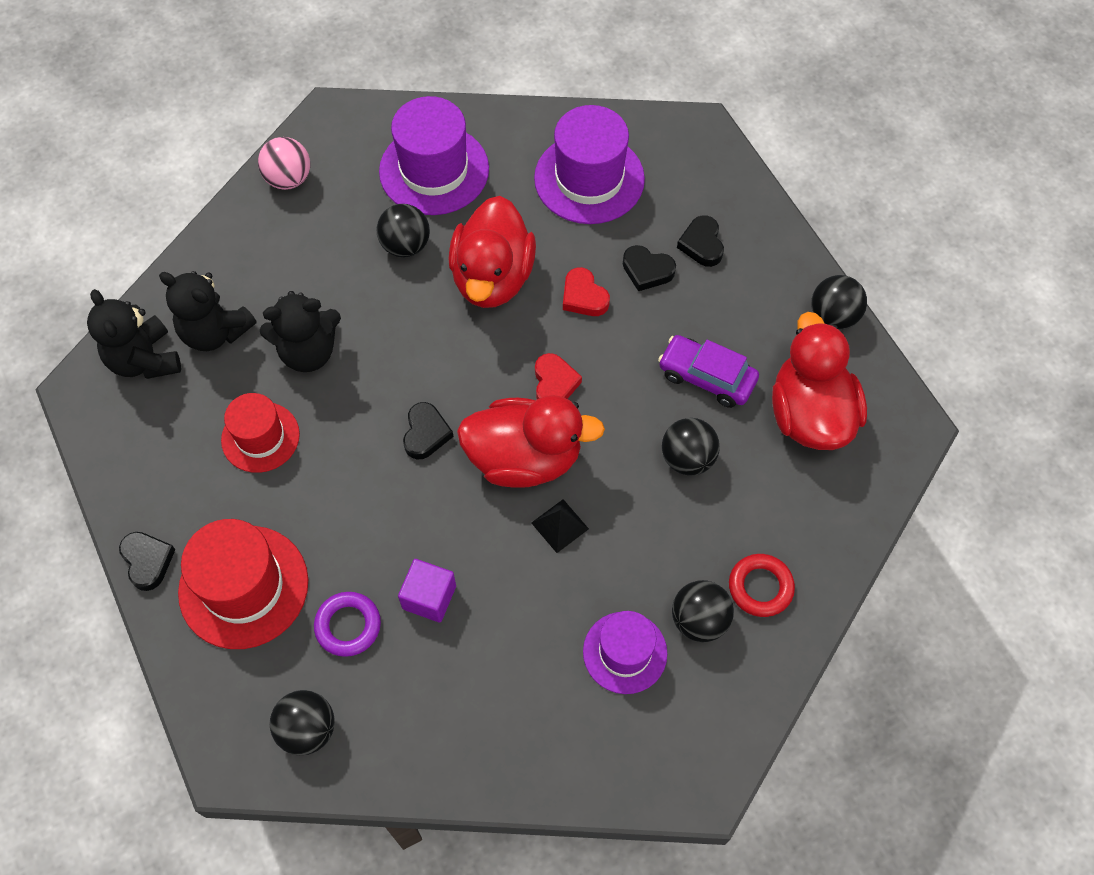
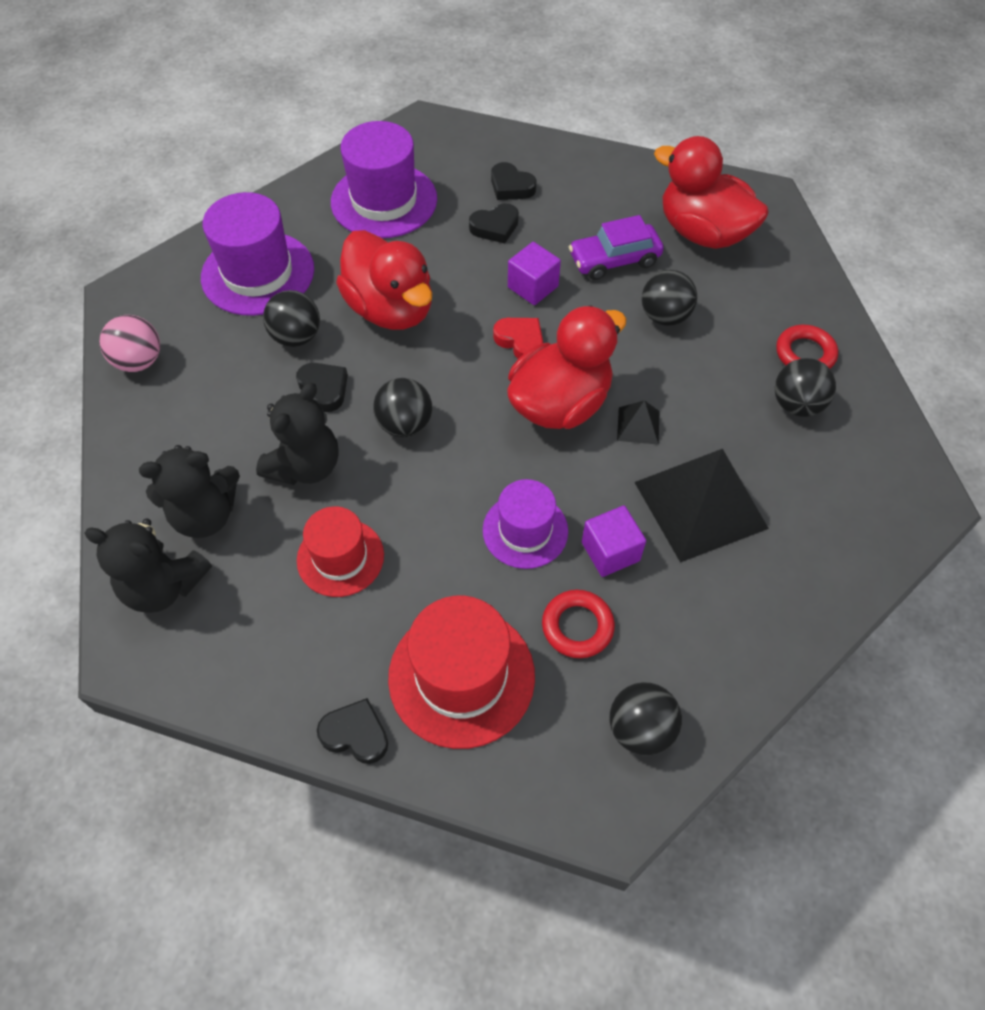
camera: 45 degrees left, 5 degrees down
(348, 626) = (577, 626): purple ring -> red ring
(426, 433) = (469, 446): black heart -> black heart (324, 388)
(530, 624) = (700, 504): none -> black pyramid
(583, 296) = (472, 273): red heart -> none
(616, 346) = (533, 287): none -> purple cube
(625, 652) = (780, 466): purple hat -> purple hat (525, 530)
(833, 316) = (644, 169): black ball -> black ball (405, 424)

